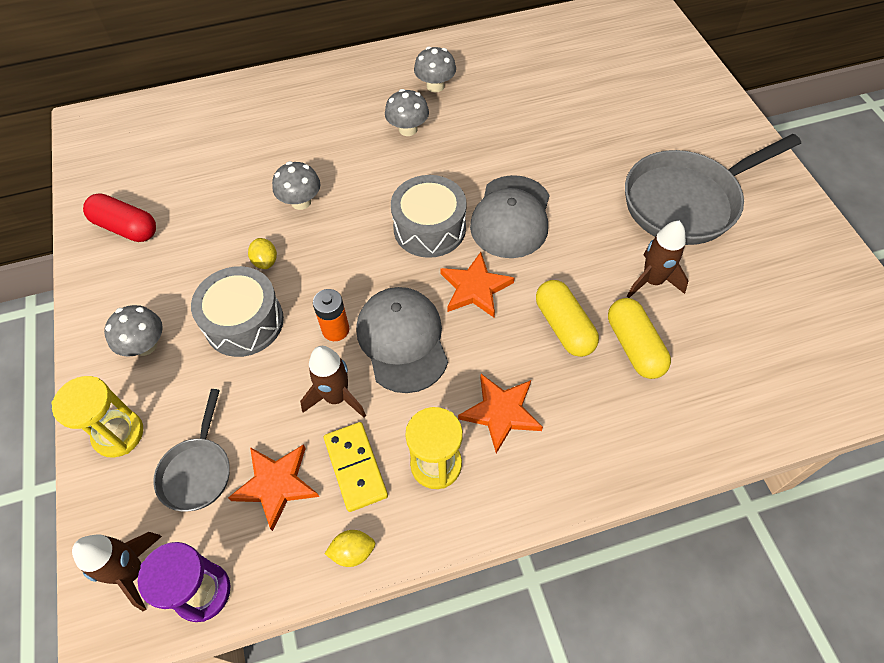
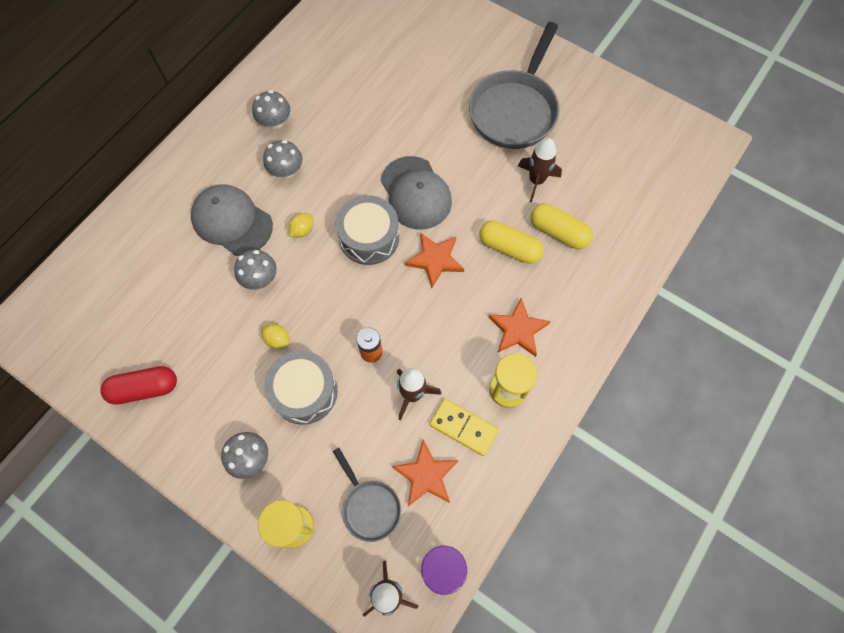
camera: 40 degrees left, 10 degrees up
(353, 552) = (505, 476): yellow lemon -> yellow lemon (302, 230)
(402, 340) = (420, 328): grey cap -> grey cap (232, 221)

